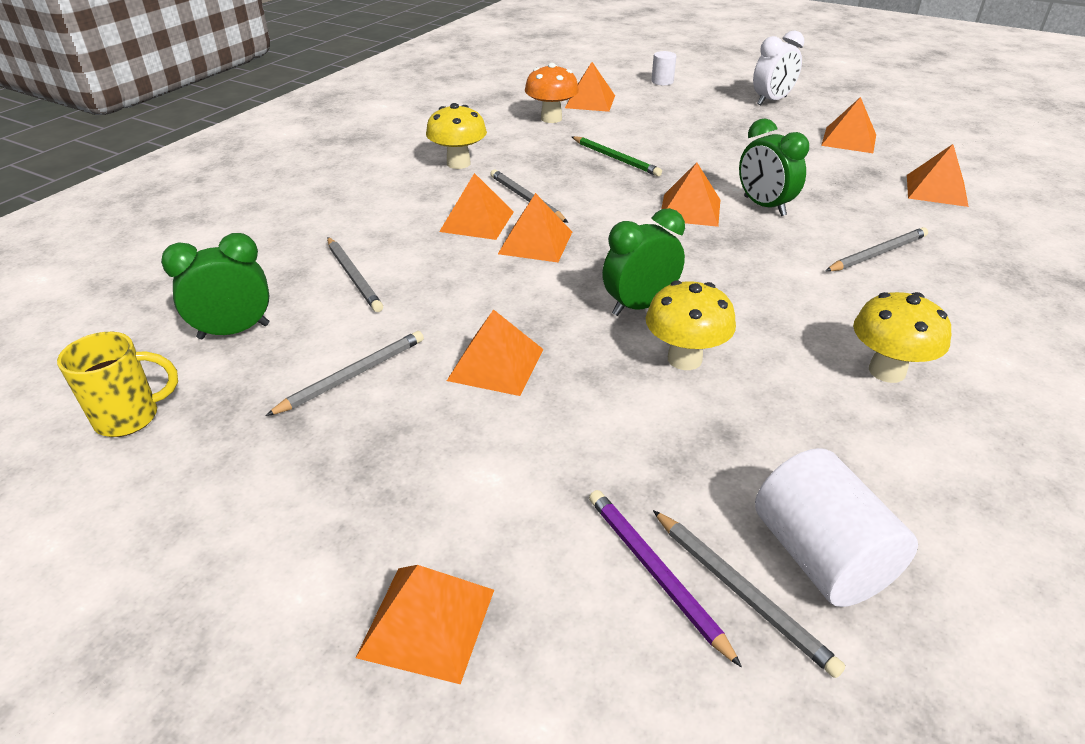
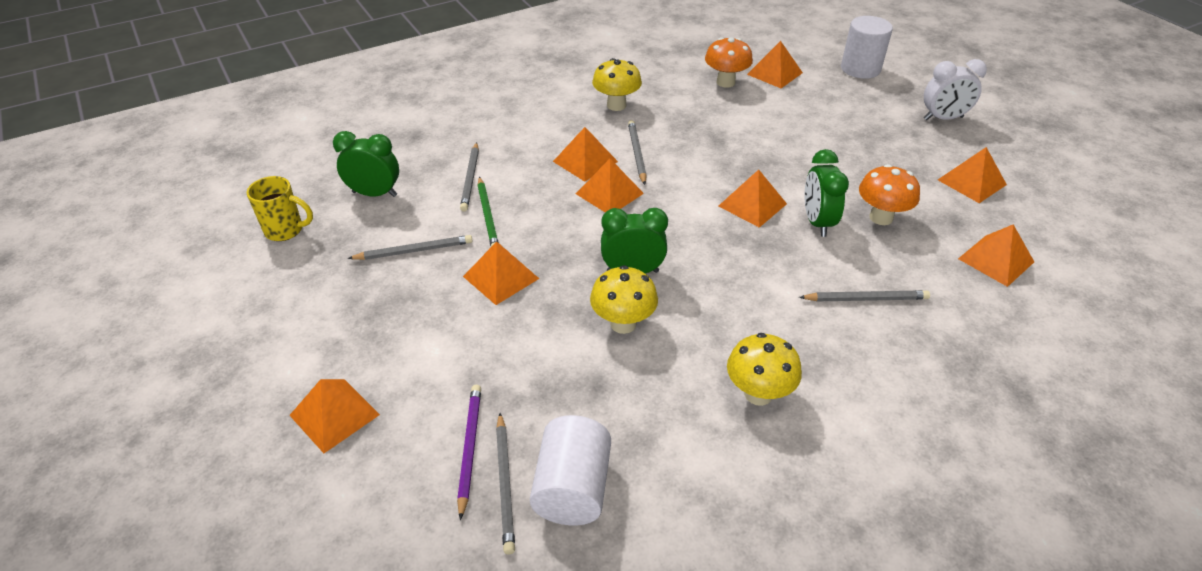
camera: 30 degrees right, 5 degrees up
(616, 158) = (740, 137): green pencil -> green pencil (488, 216)
(662, 81) = (860, 69): white cylinder -> white cylinder, size x1.87
(812, 186) = (881, 217): none -> orange mushroom

